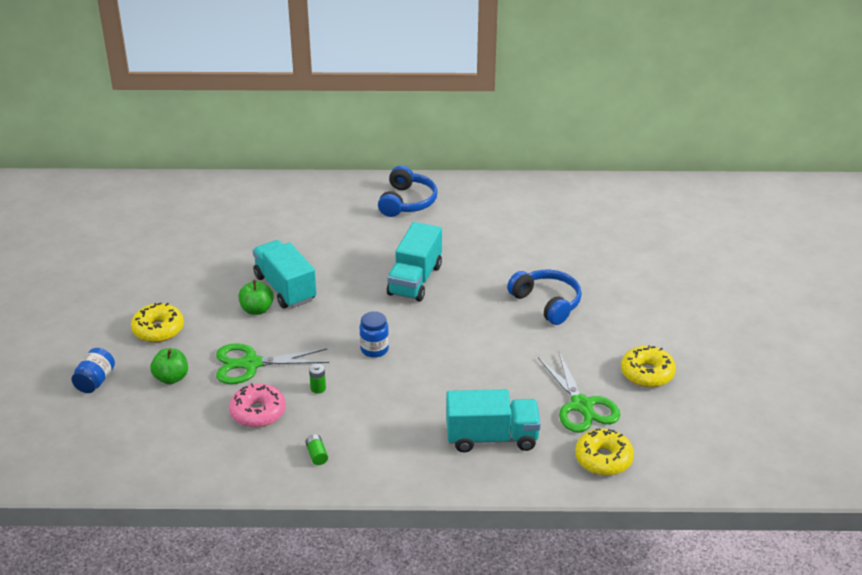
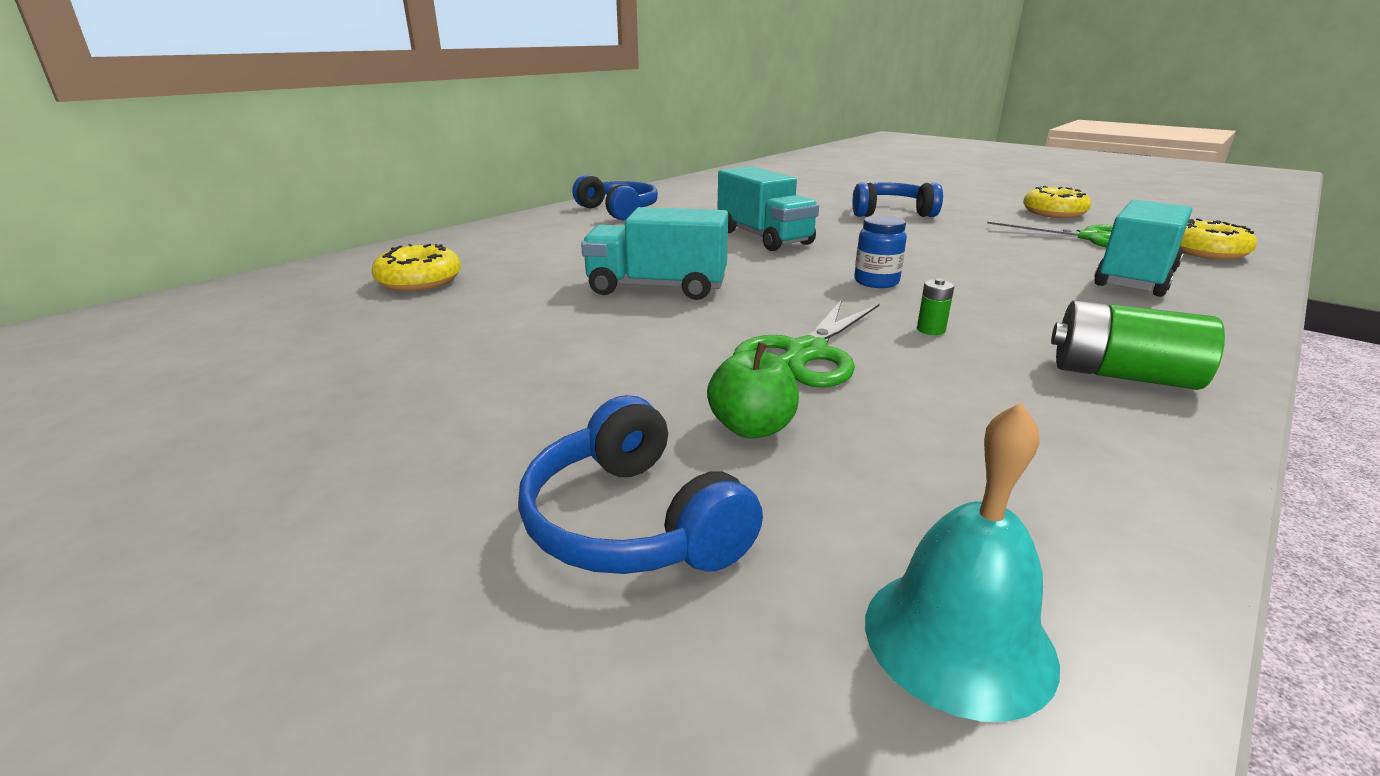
camera: 50 degrees left, 10 degrees down
(95, 381) = (632, 522): blue jar -> blue headphones
(96, 454) = (958, 639): none -> turquoise bell
(158, 329) = (582, 394): yellow donut -> yellow donut (419, 281)
(257, 310) = (673, 314): green apple -> none
(258, 412) = (954, 385): pink donut -> none
(317, 455) = (1122, 375): green battery -> green battery, size x2.20

